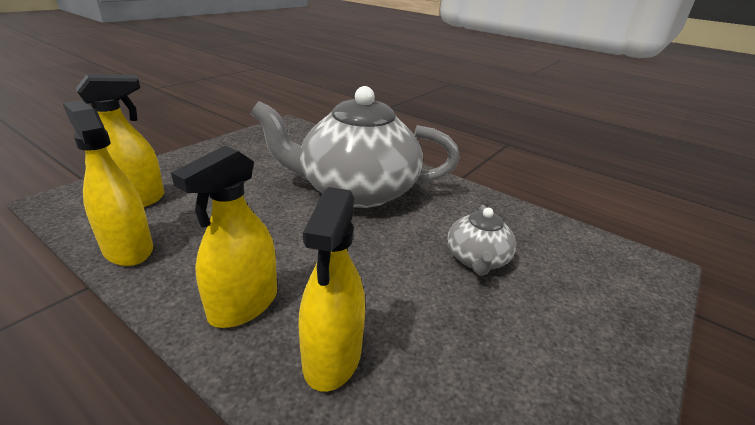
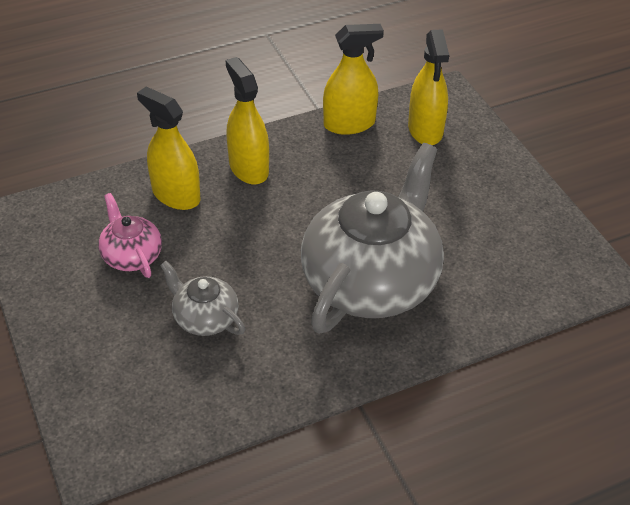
camera: 120 degrees right, 15 degrees up
(463, 351) = (131, 255): none -> pink teapot

